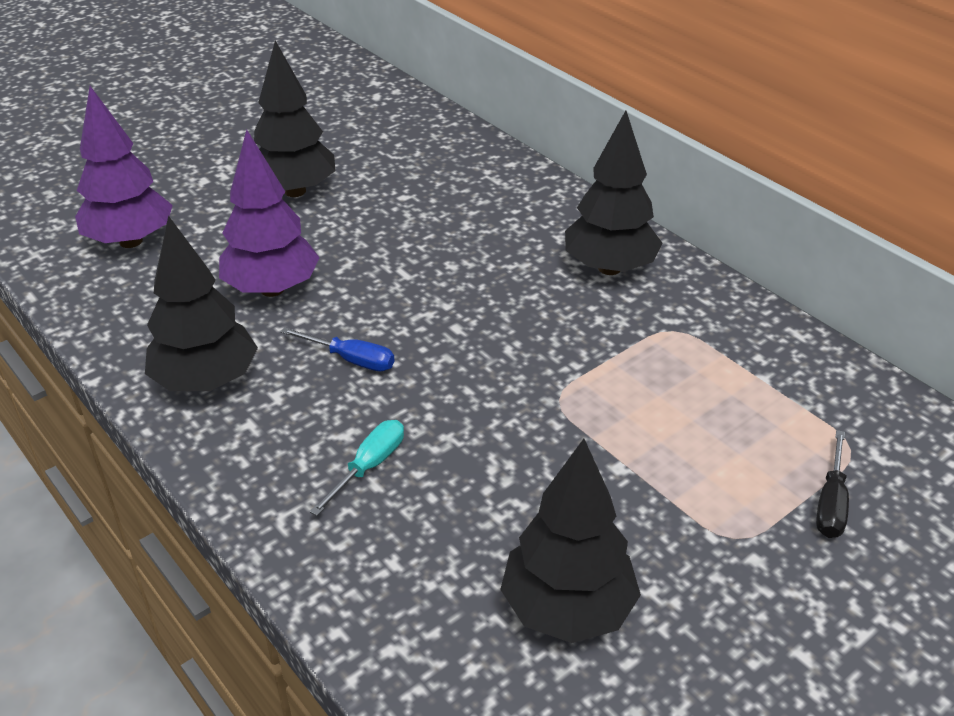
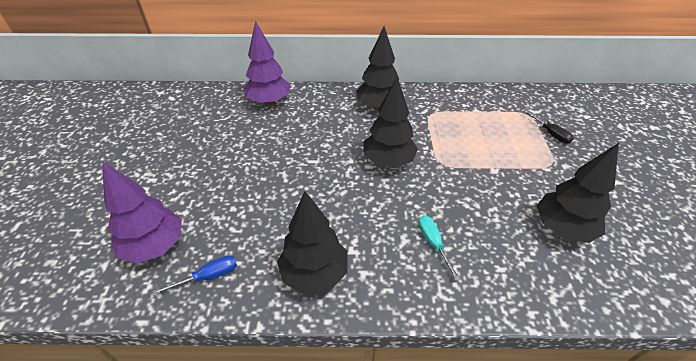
camera: 50 degrees left, 5 degrees up
(272, 289) = (271, 210): purple tree -> purple tree (269, 101)
(295, 191) = (204, 161): black tree -> black tree (388, 161)
(351, 360) = (355, 210): blue screwdriver -> blue screwdriver (208, 276)

